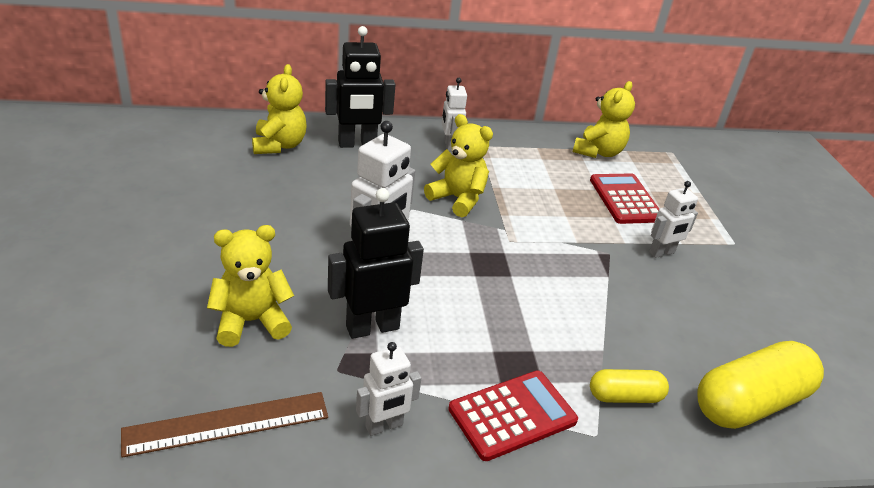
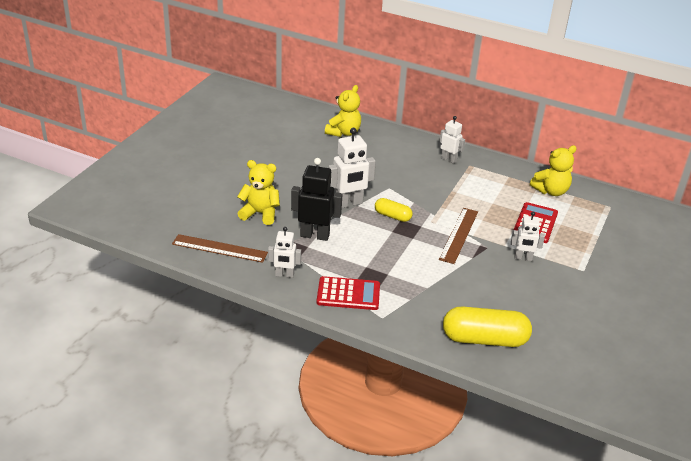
camera: 35 degrees right, 0 degrees up
(357, 144) = (390, 143): black robot -> none
(449, 145) = (449, 159): white robot -> white robot turned 105 degrees clockwise
(457, 199) = (422, 191): yellow teddy bear -> none
(561, 248) = (458, 235): none -> brown ruler
(625, 396) = (415, 310): yellow capsule -> yellow capsule (392, 216)

